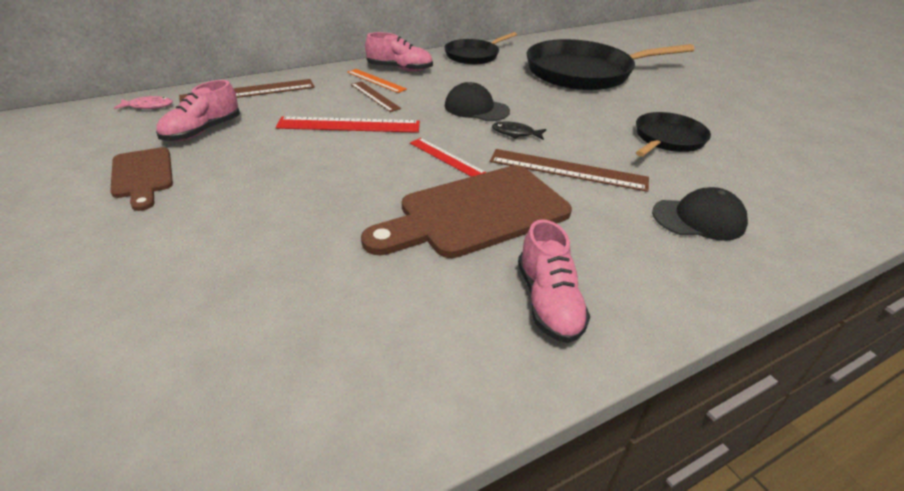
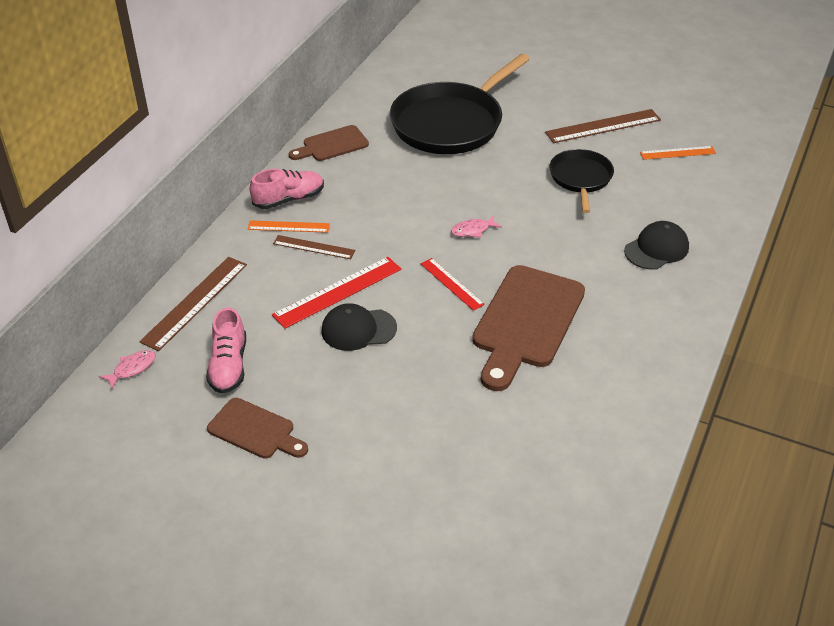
camera: 35 degrees left, 5 degrees up
(446, 157) = (452, 284): red ruler -> red ruler turned 45 degrees clockwise
(474, 55) = (332, 145): black pan -> brown cutting board
(476, 108) = (413, 217): black cap -> black cap (358, 329)
(515, 133) = (473, 230): black fish -> pink fish
(548, 302) = (629, 361): pink shoe -> none
(568, 170) = (544, 249): brown ruler -> brown ruler (603, 126)
(803, 159) = (677, 153): none -> orange ruler

